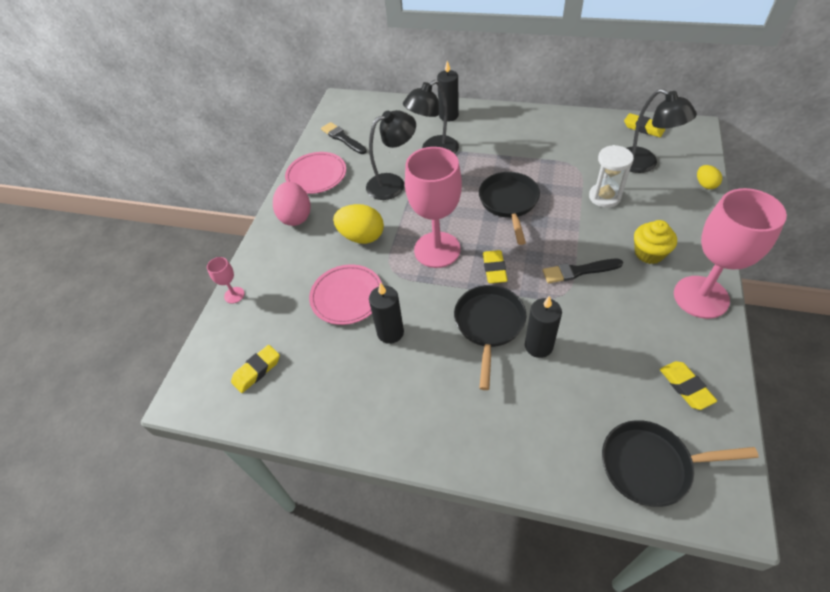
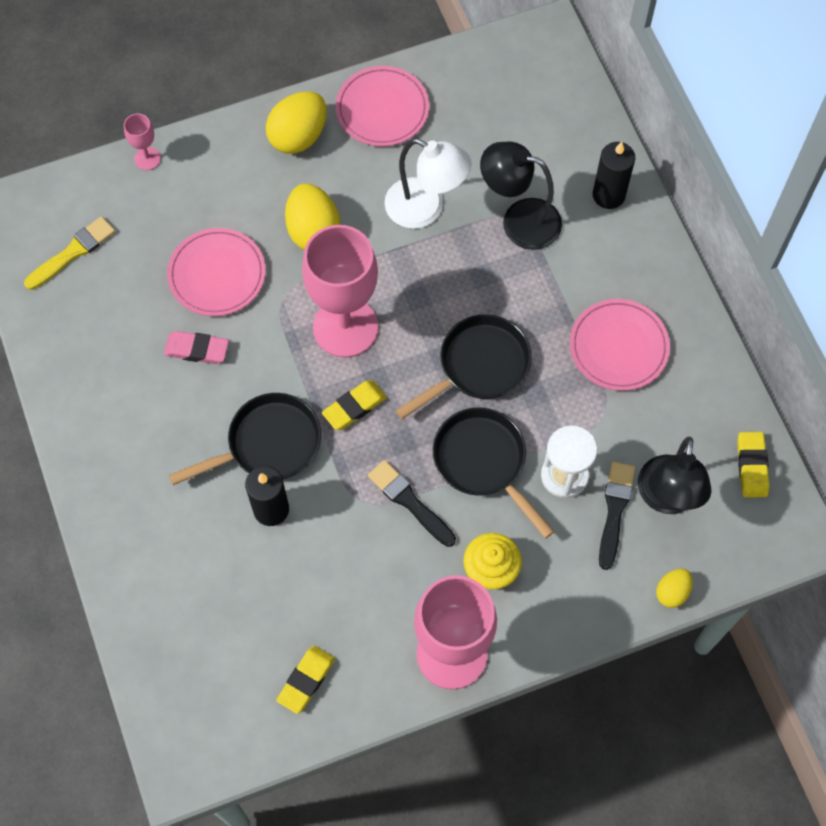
camera: 50 degrees right, 15 degrees up
(257, 370) = (73, 252): yellow eraser -> yellow brush
(296, 216) = (298, 136): pink egg -> yellow egg
(343, 138) = (472, 91): black brush -> black brush (615, 510)
(390, 332) = (197, 350): black candle -> pink eraser
(393, 183) = (425, 209): black lamp -> white lamp
(539, 146) = (618, 347): none -> pink plate
(651, 465) = (188, 680): black pan -> black pan (483, 462)

